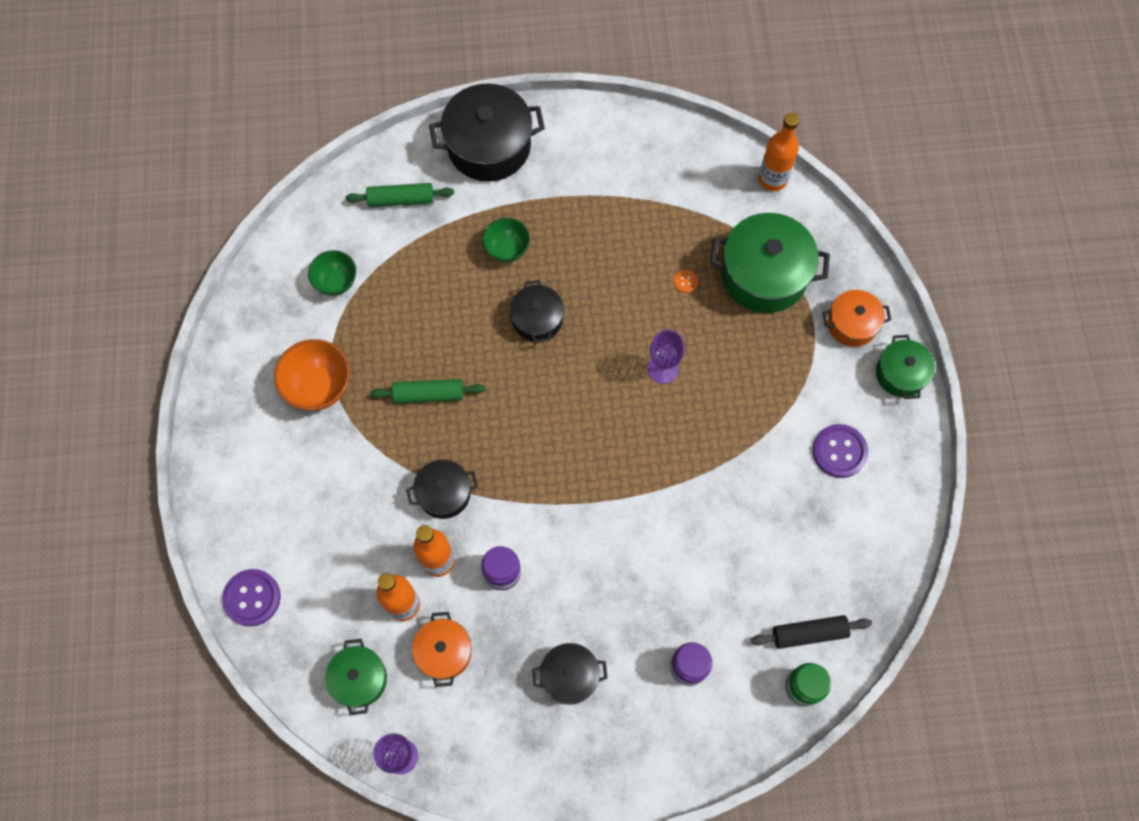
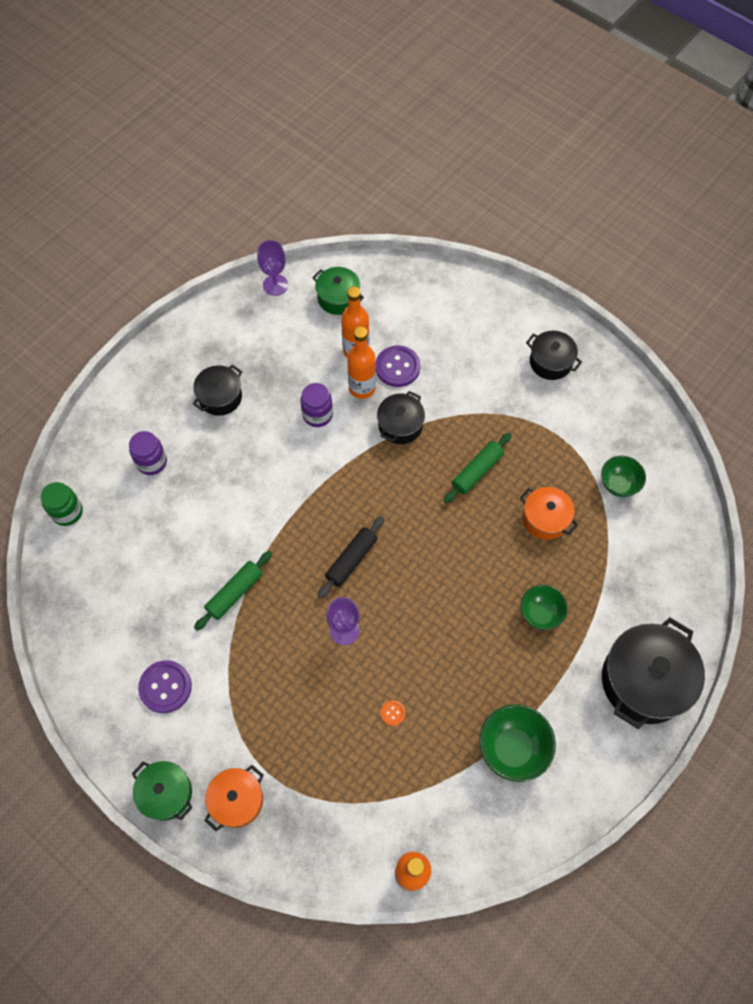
camera: 135 degrees right, 5 degrees down
(252, 598) = (442, 284): purple button -> purple button (397, 367)
(319, 387) = (546, 415): orange bowl -> none
(401, 200) = (650, 579): green rolling pin -> green rolling pin (234, 593)
(444, 652) = (306, 348): orange pot -> orange pot (545, 519)
(537, 319) = (464, 584): black pot -> black pot (550, 362)
(626, 187) = (512, 749): none -> green bowl
(764, 275) = (340, 777): green pot -> none
(809, 633) = (89, 546): black rolling pin -> black rolling pin (351, 560)

